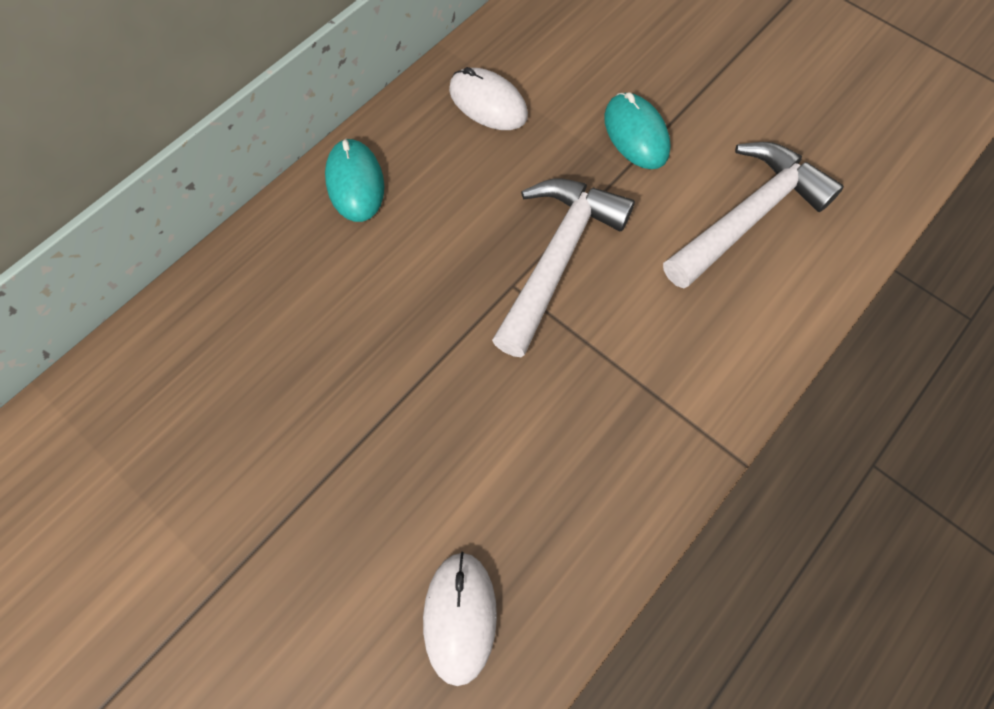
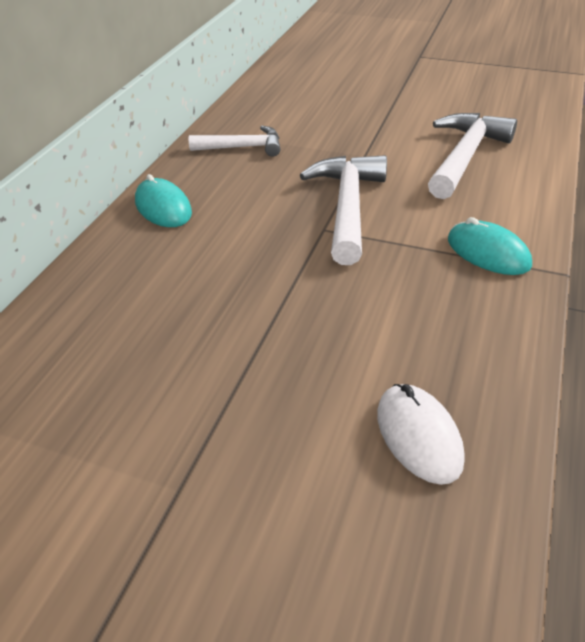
camera: 20 degrees left, 25 degrees down
(488, 103) = (243, 147): white mouse -> white hammer
(636, 134) = (360, 138): turquoise mouse -> turquoise mouse (488, 252)

